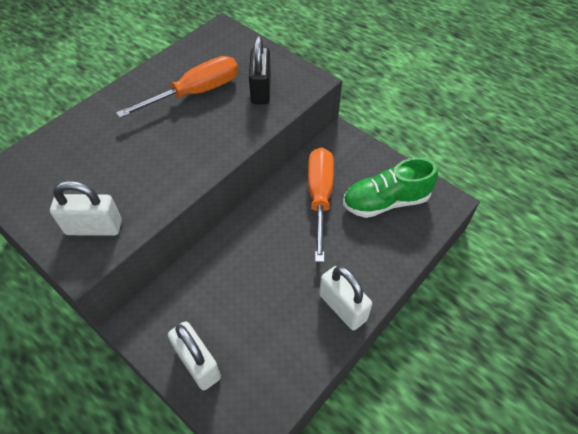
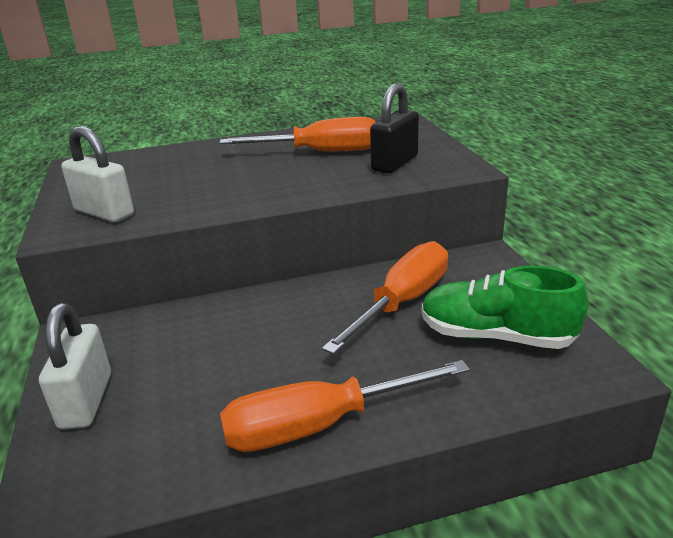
camera: 35 degrees right, 25 degrees down
(342, 307) = (319, 425): white padlock -> orange screwdriver

